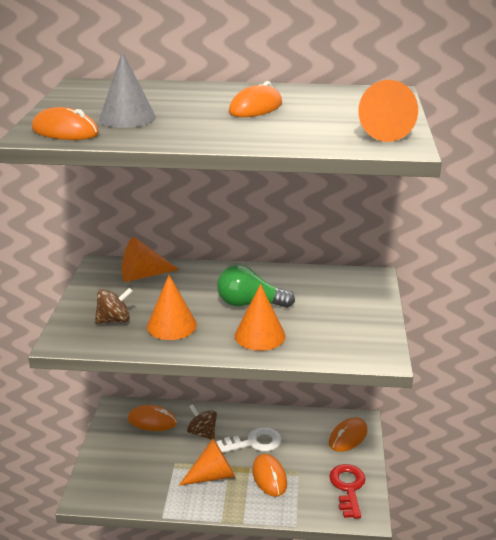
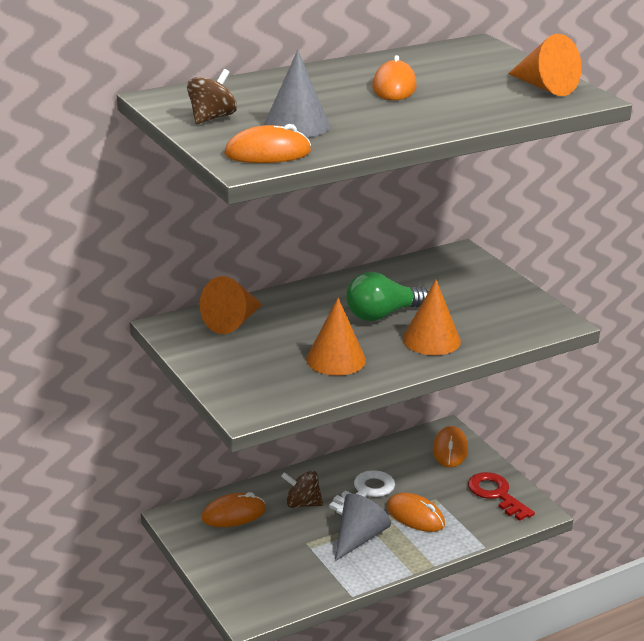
camera: 35 degrees left, 0 degrees up
(114, 320) = (270, 374): brown spinning top -> brown spinning top (212, 118)
(213, 475) = (359, 538): orange cone -> grey cone

